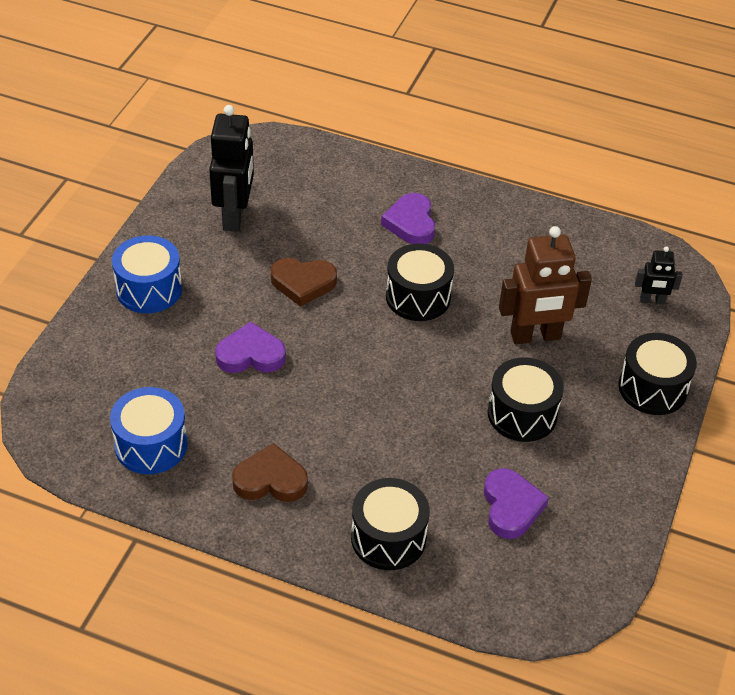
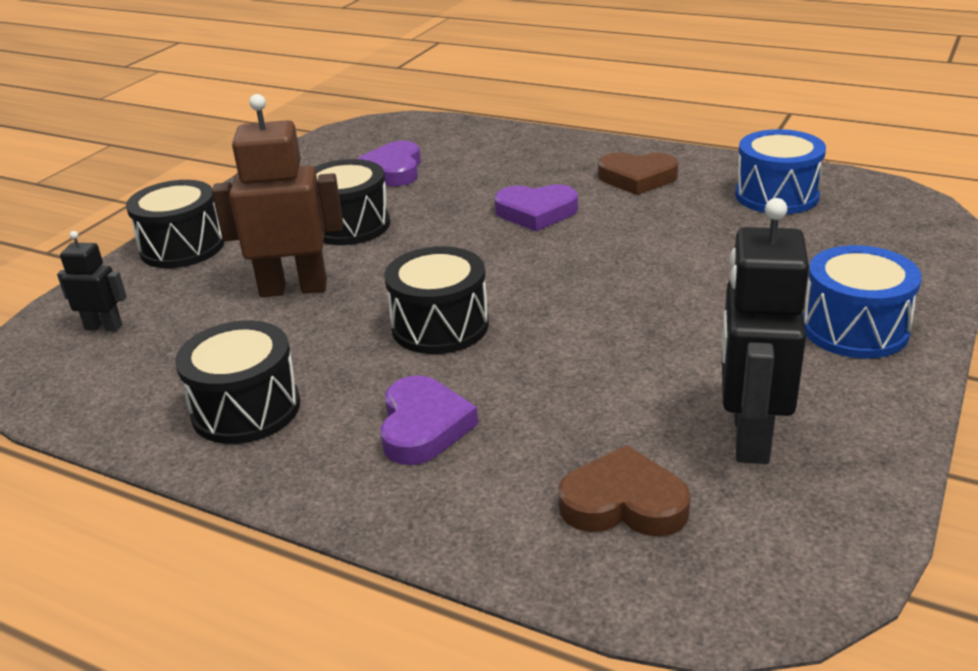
camera: 170 degrees left, 15 degrees down
(250, 354) = (679, 265): purple heart -> purple heart (536, 212)
(303, 283) = (613, 339): brown heart -> brown heart (623, 503)
(388, 538) = (519, 152): black drum -> black drum (246, 409)

